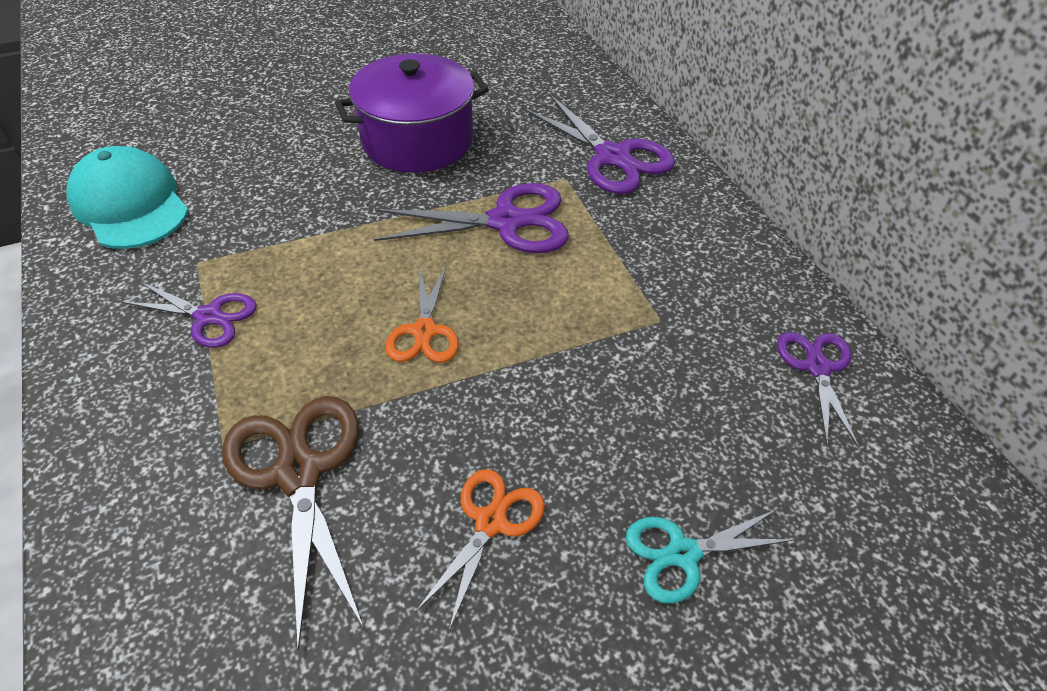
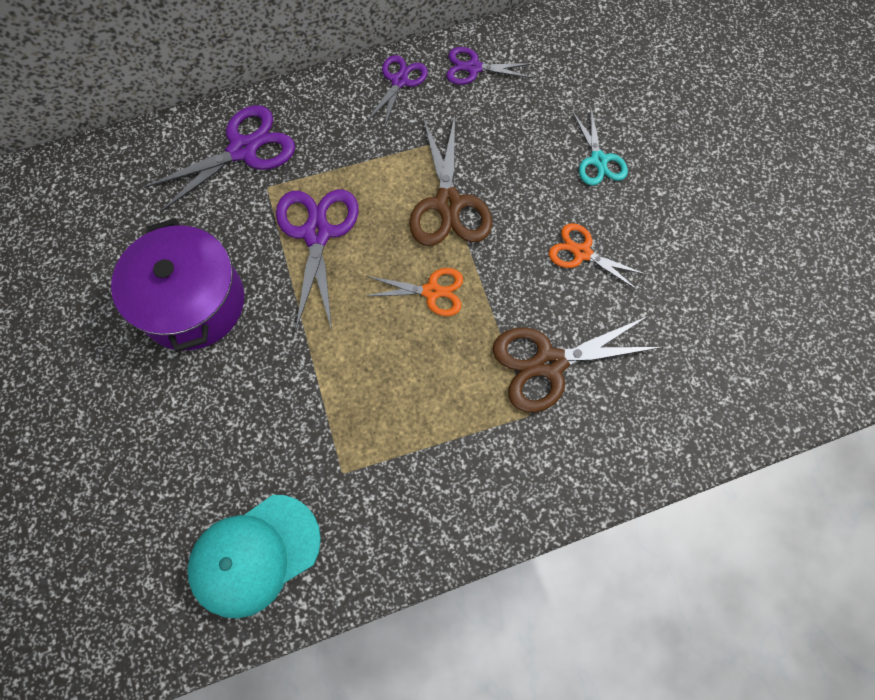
camera: 85 degrees left, 20 degrees up
(209, 316) = (407, 449): purple scissors -> purple scissors (399, 81)
(563, 344) = (448, 204): none -> brown scissors

